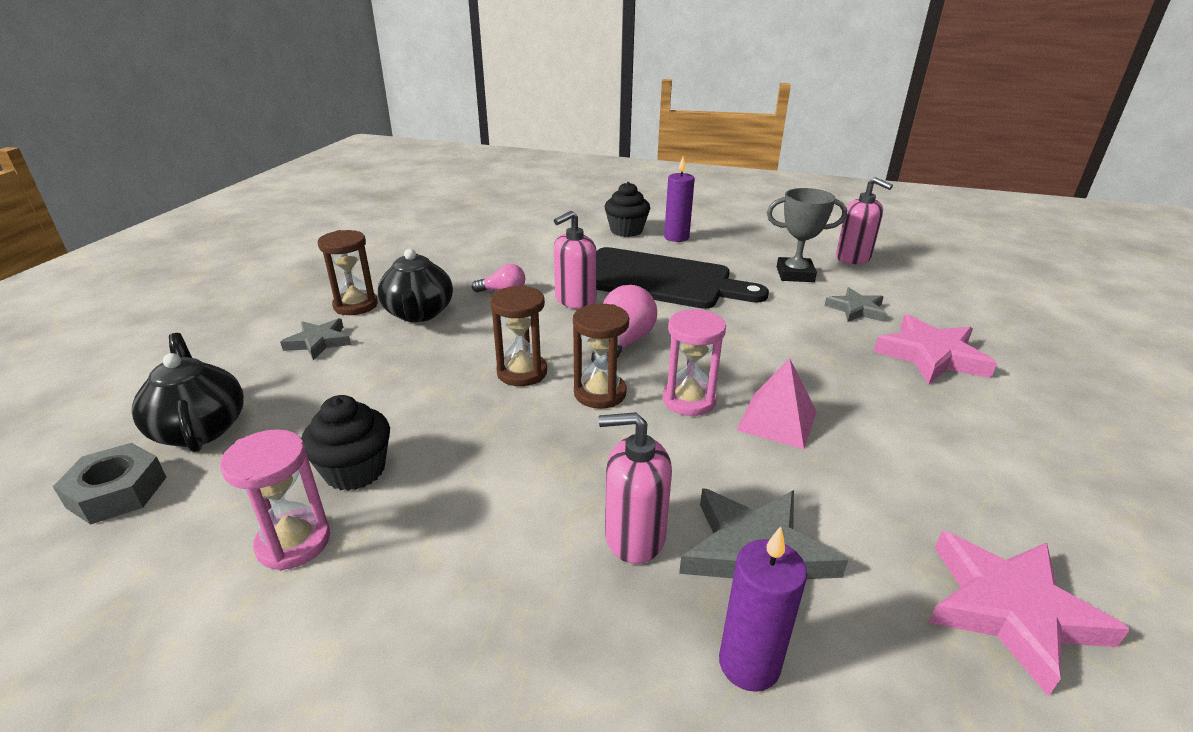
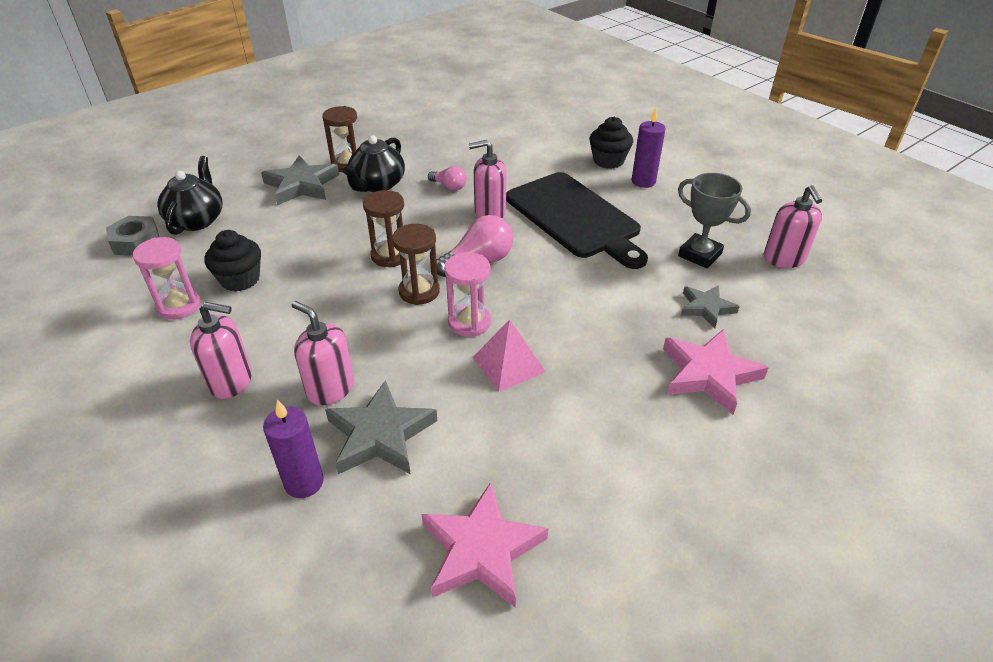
camera: 35 degrees right, 10 degrees up
(319, 342) = (301, 185): grey star -> grey star, size x1.62
(494, 597) = (231, 381): none -> pink soap dispenser

